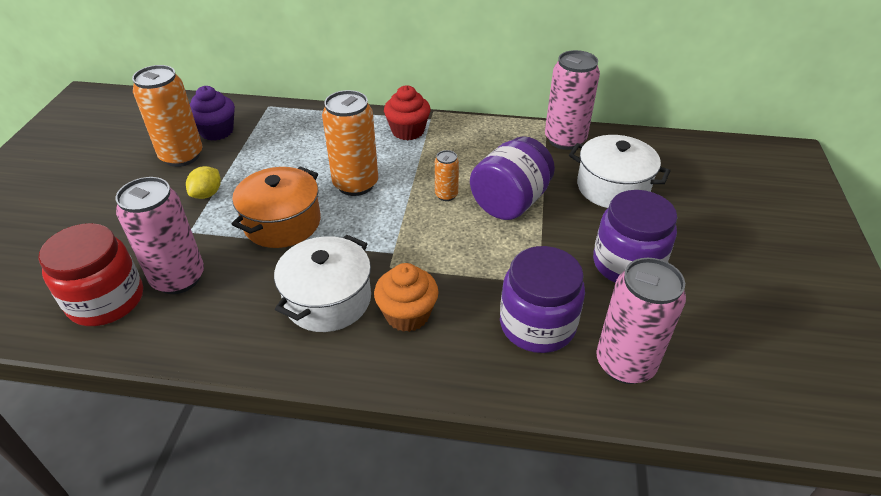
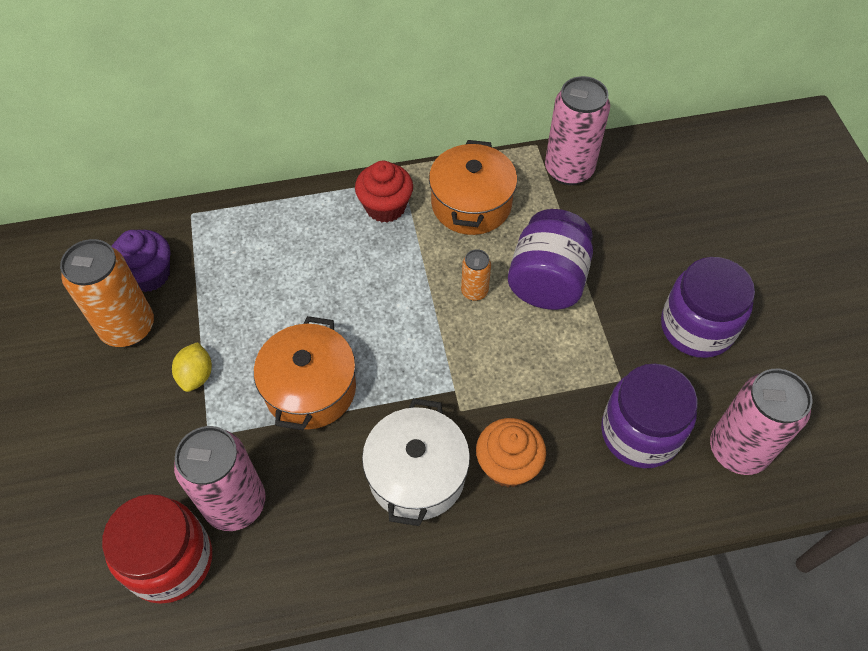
camera: 20 degrees left, 15 degrees up
(355, 184) = (365, 307): orange can -> none
(474, 143) = (471, 204): none -> orange pot
(612, 187) = (645, 226): white pot -> none

